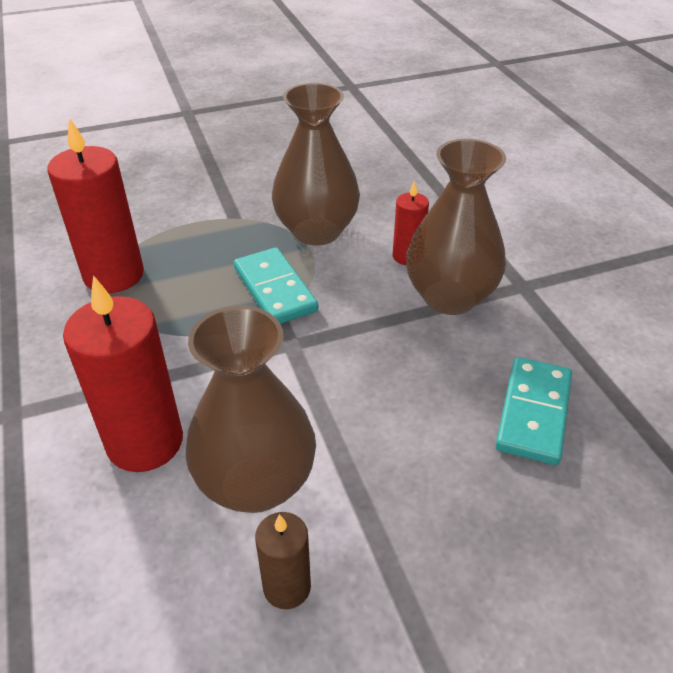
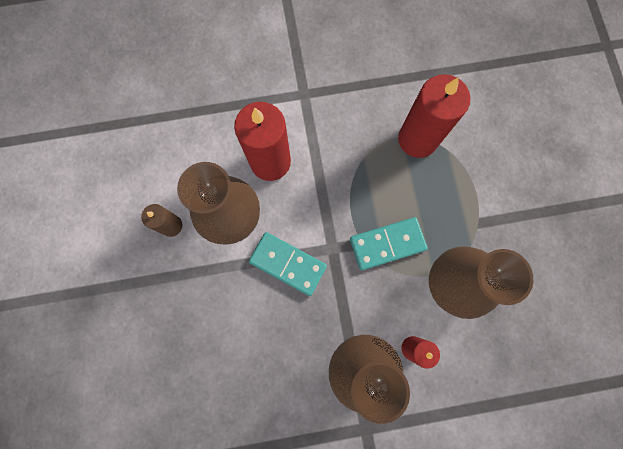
camera: 100 degrees right, 35 degrees up
(534, 413) = (247, 388): turquoise domino -> turquoise domino (287, 264)

